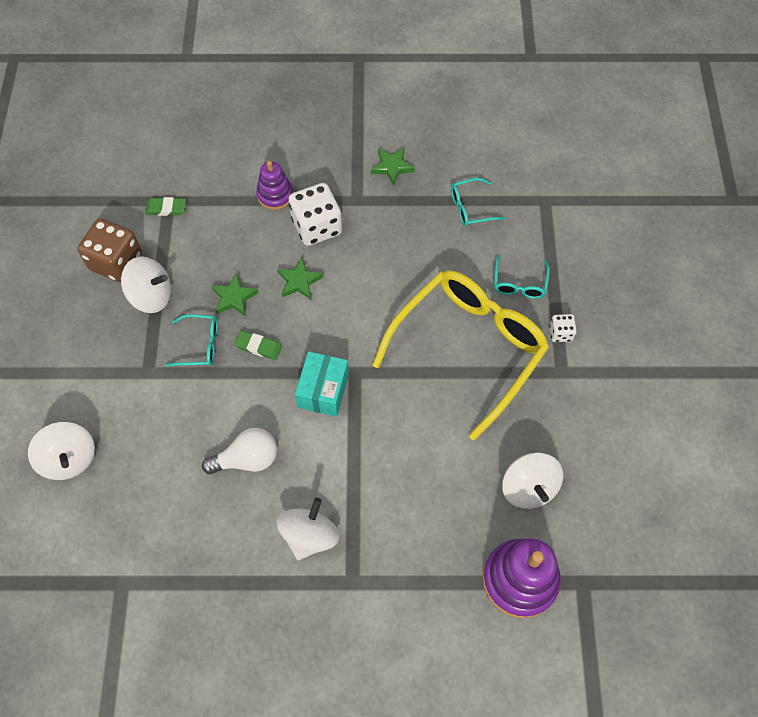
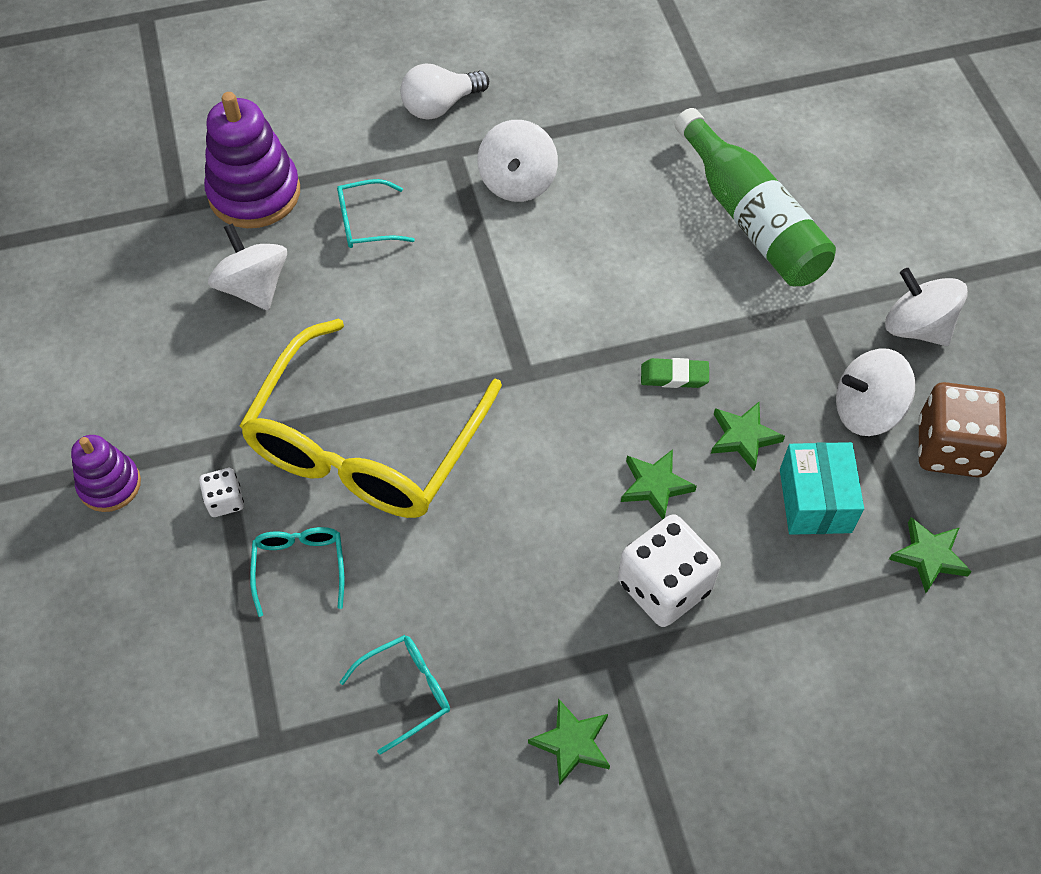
camera: 165 degrees right, 5 degrees down
(69, 458) = (847, 194): white spinning top -> white spinning top (916, 327)
(150, 455) = (751, 219): none -> green bottle
(166, 208) = (929, 556): green eraser -> green star
(200, 345) = (758, 359): turquoise glasses -> turquoise glasses (366, 223)
(247, 459) = (627, 241): white light bulb -> white light bulb (440, 106)
(275, 195) = (760, 628): purple stacking toy -> purple stacking toy (110, 485)
(323, 390) = (559, 340): turquoise box -> turquoise box (815, 500)

